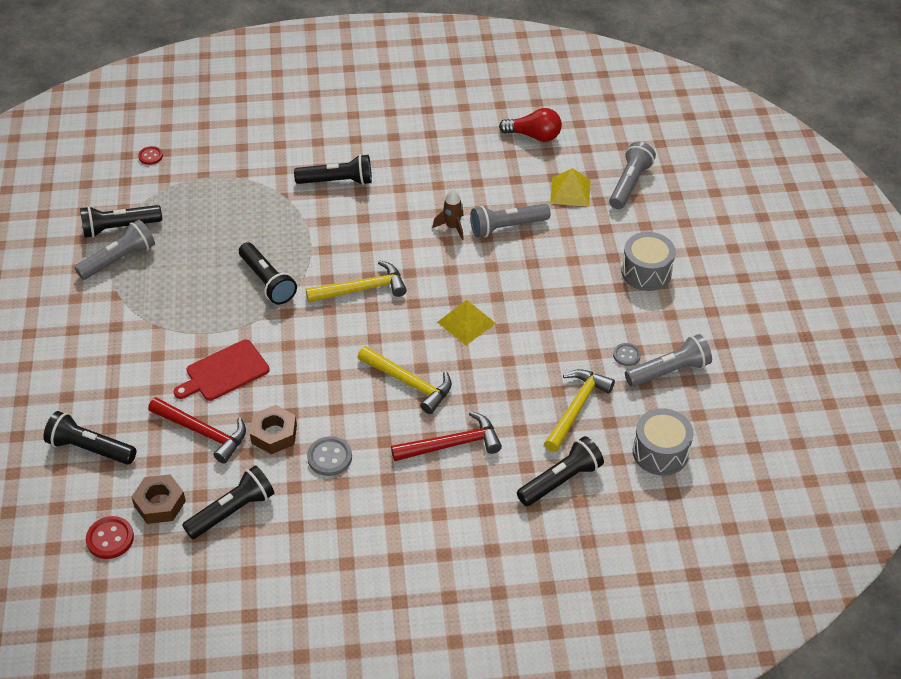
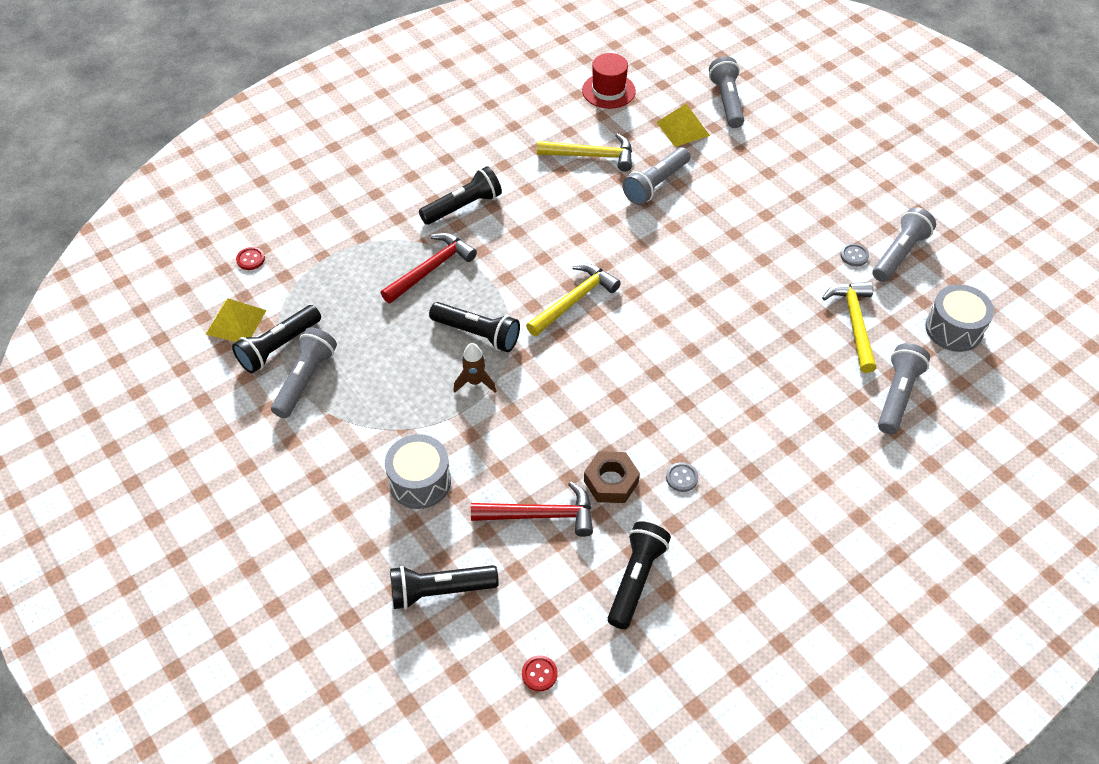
camera: 30 degrees left, 5 degrees up
(110, 539) = (539, 674): red button -> red button, size x0.65
(160, 503) = (559, 610): brown nut -> none
(224, 372) = (510, 444): red cutting board -> none
(329, 457) = (681, 478): grey button -> grey button, size x0.65
(409, 383) = (693, 370): yellow hammer -> yellow hammer (591, 156)
(452, 227) = (607, 205): brown rocket -> brown rocket (475, 382)
(452, 444) = (779, 409): red hammer -> red hammer (431, 269)
(466, 322) = (695, 289): yellow pyramid -> yellow pyramid (236, 322)
(534, 136) = (608, 91): red light bulb -> red hat
(561, 480) = (897, 395): black flashlight -> grey flashlight
(646, 272) = (807, 174): grey drum -> grey drum (420, 481)

